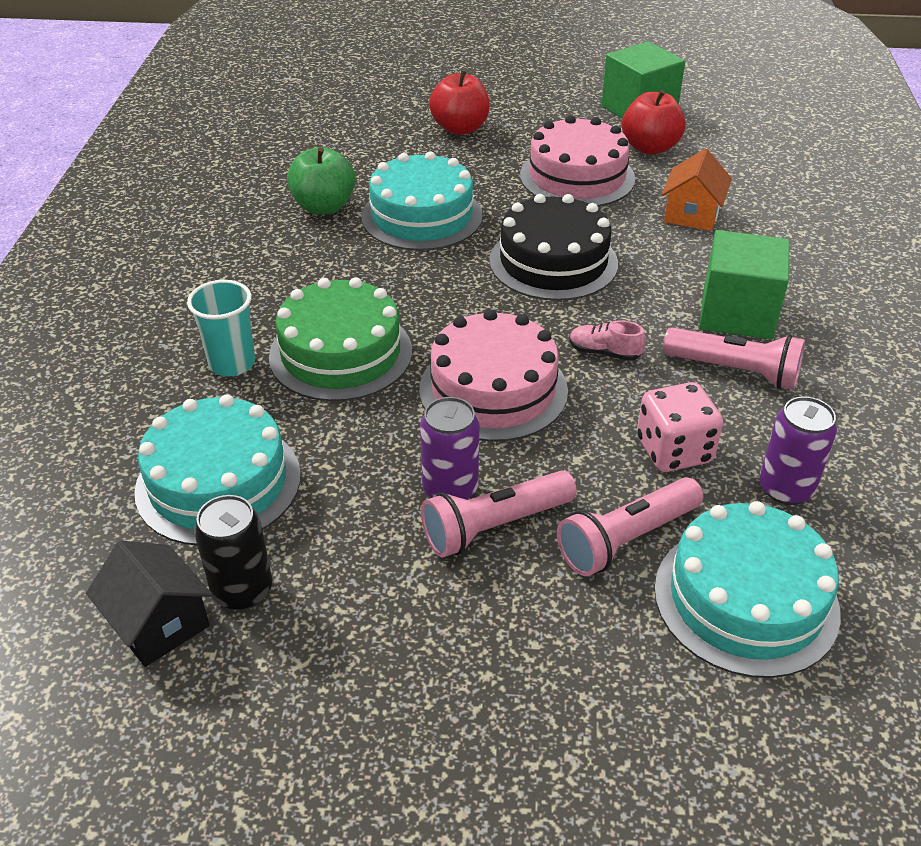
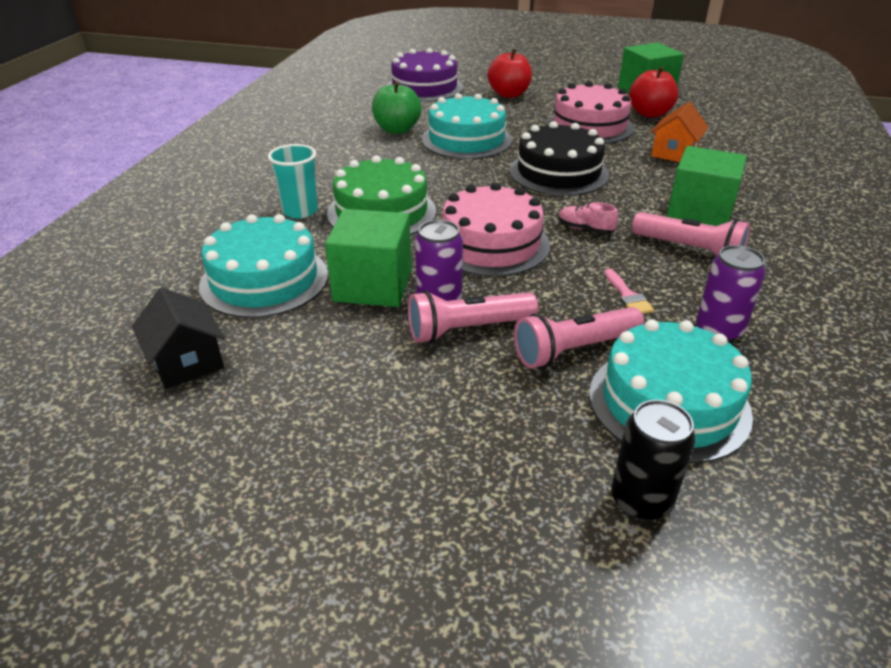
camera: 10 degrees right, 5 degrees down
(242, 590) = (257, 348): black can -> black can (641, 500)
(342, 125) = (424, 87): none -> purple cake
(361, 474) = (373, 285): none -> green cube
(673, 451) = (627, 296): pink dice -> pink brush

